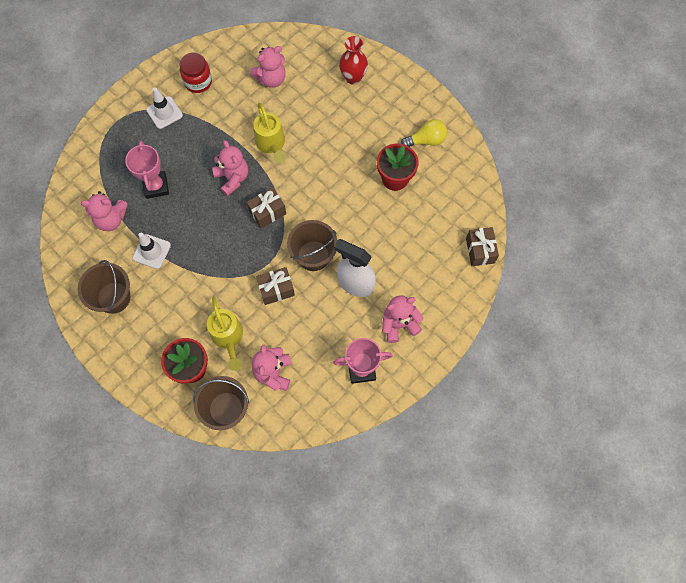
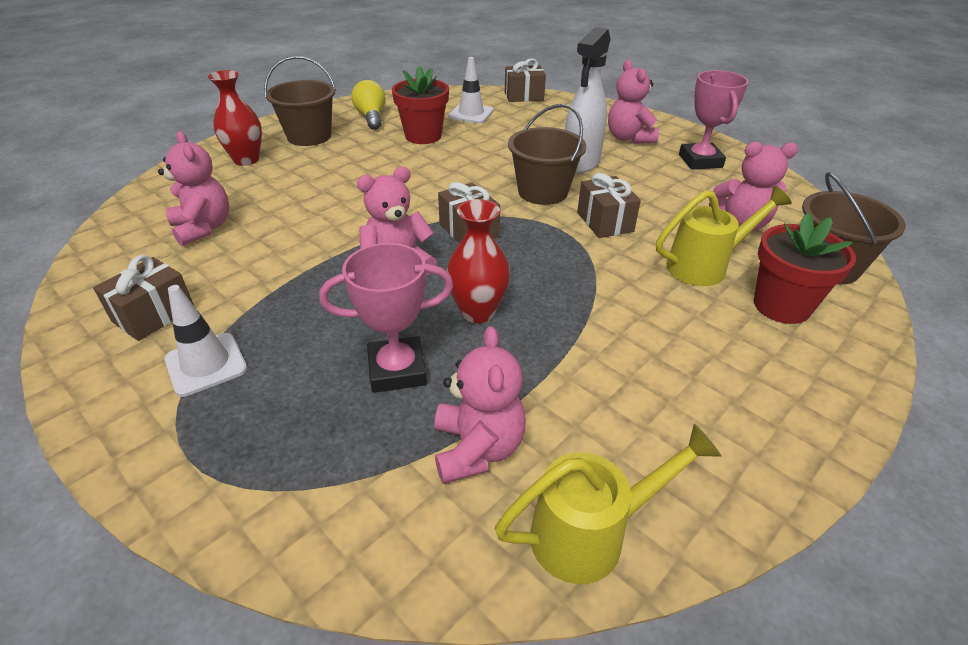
camera: 90 degrees left, 30 degrees down
(113, 297) = (681, 430): brown bucket -> brown bucket (309, 136)
(151, 251) = (556, 370): white traffic cone -> white traffic cone (471, 114)
(193, 218) = (478, 312): none -> red vase
(198, 82) = (154, 315): red jar -> brown gift
(271, 144) = (339, 227): yellow watering can -> yellow watering can (590, 534)

